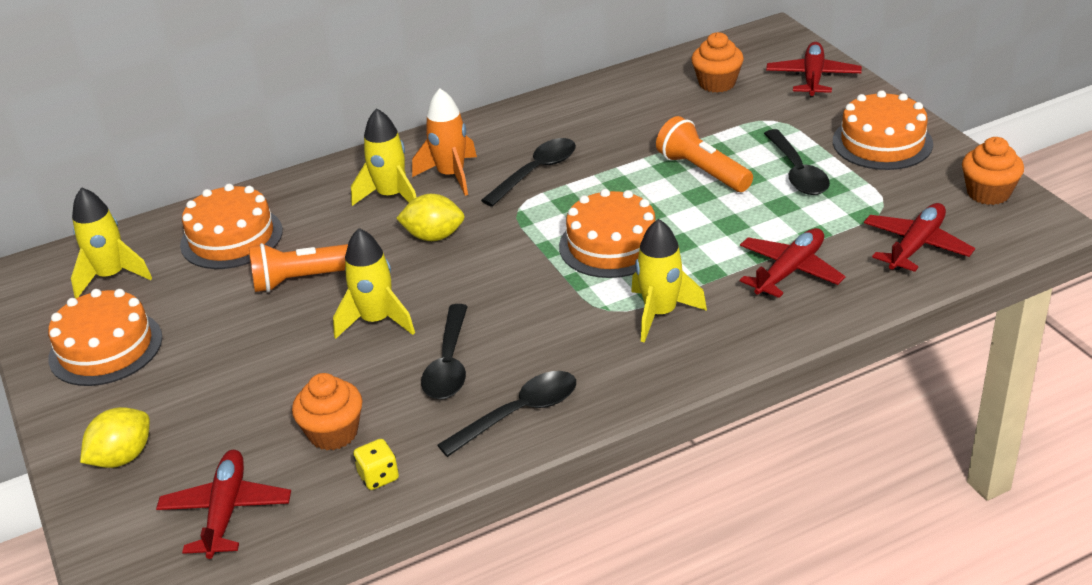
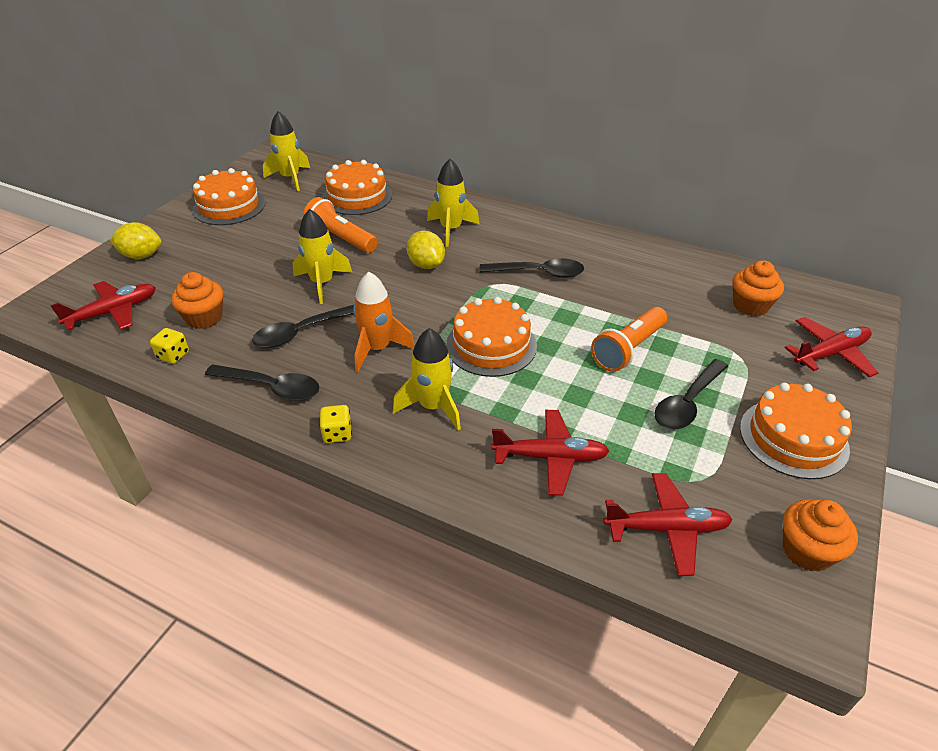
camera: 50 degrees right, 5 degrees up
(451, 175) = (496, 241): orange rocket -> orange rocket (377, 349)
(637, 388) = (337, 433): none -> yellow dice
(702, 171) = (628, 349): orange flashlight -> orange flashlight turned 150 degrees counterclockwise

